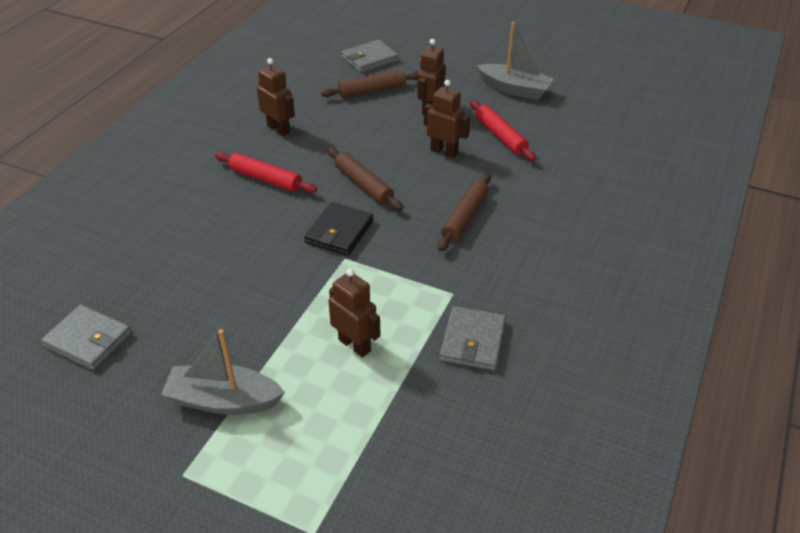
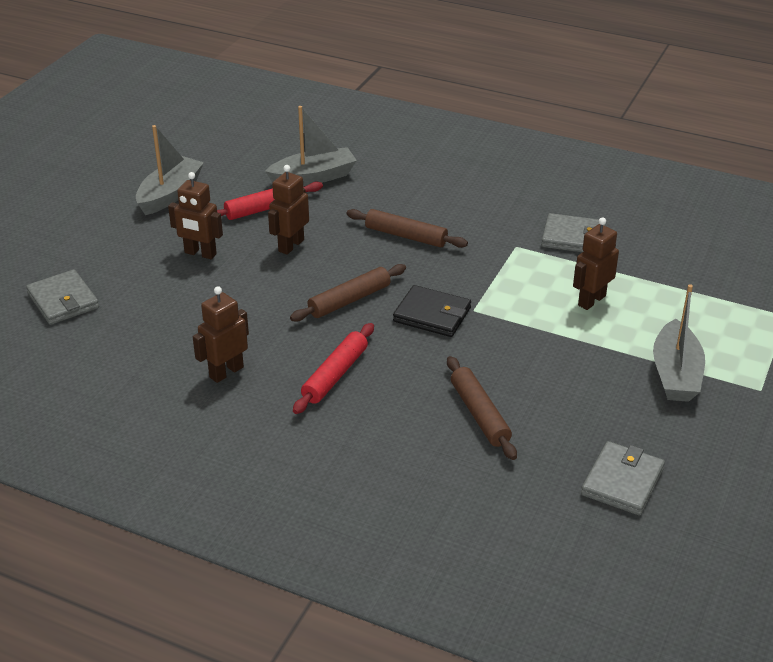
camera: 90 degrees left, 5 degrees down
(372, 91) = (147, 297): brown rolling pin -> brown rolling pin (480, 414)
(558, 161) = (313, 177): none -> grey boat

